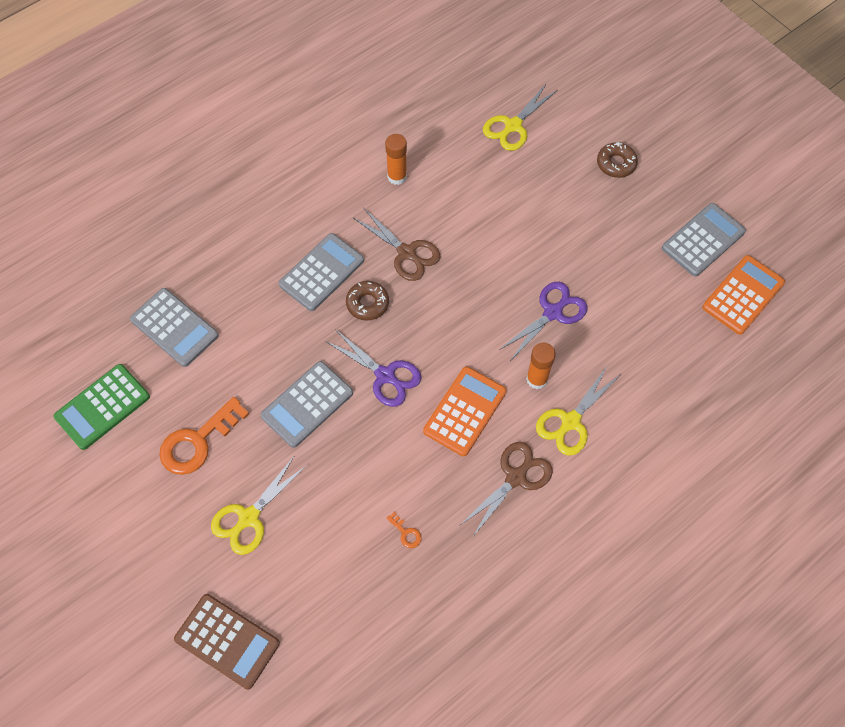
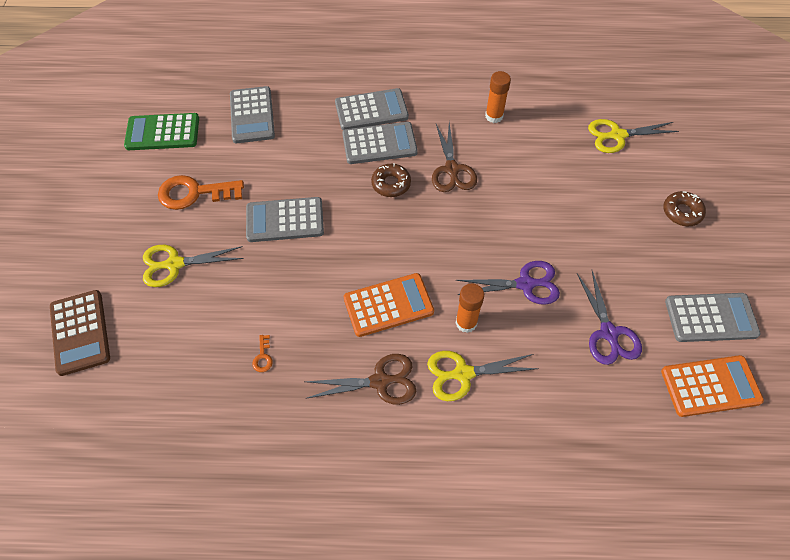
camera: 40 degrees right, 5 degrees down
(283, 244) = (371, 110): none -> grey calculator
(385, 376) = (356, 239): purple scissors -> purple scissors (608, 333)

